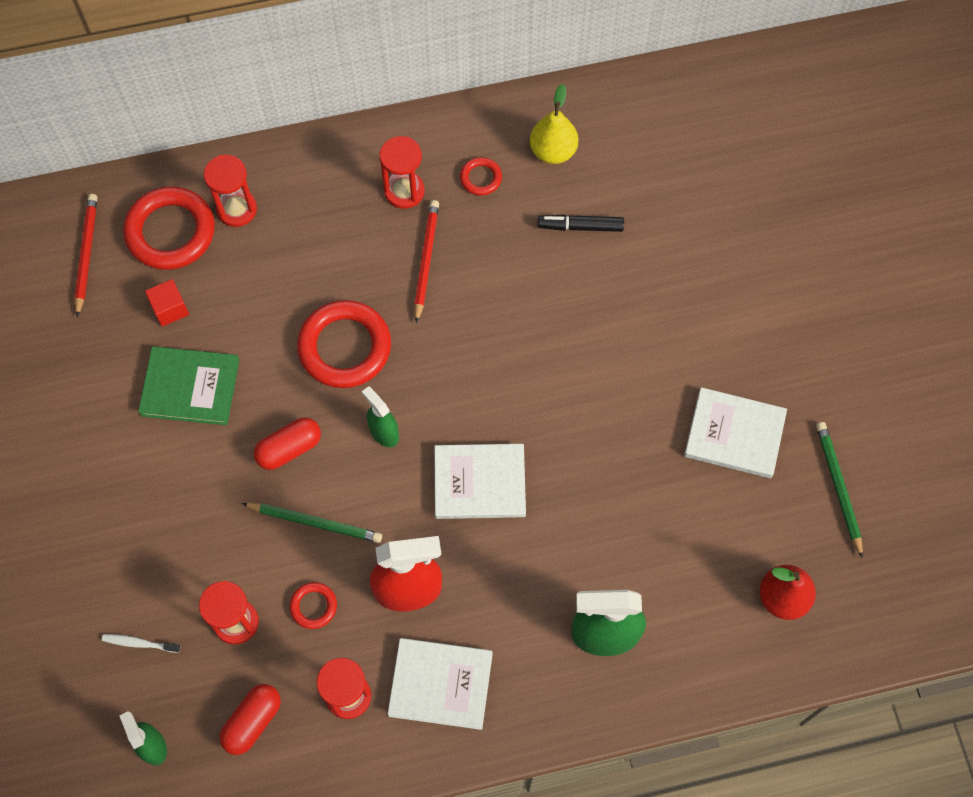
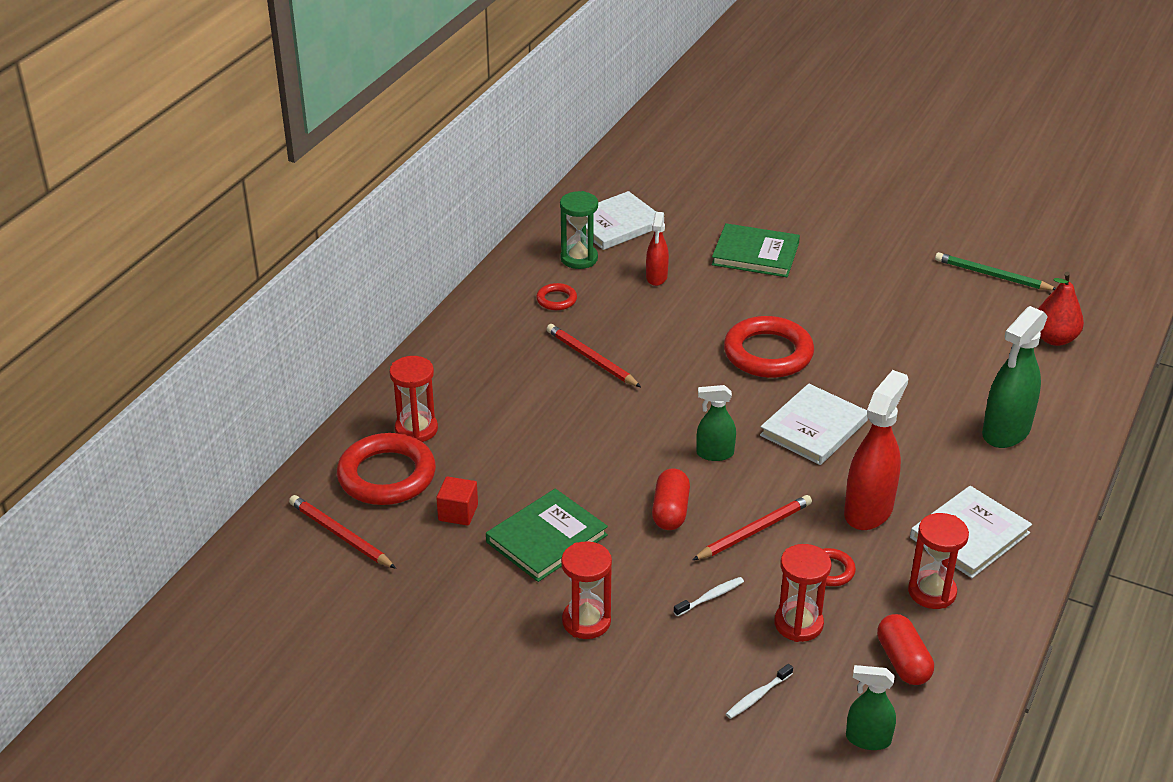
camera: 50 degrees left, 30 degrees down
(216, 542) = (710, 597): none -> white toothbrush
(315, 523) = (754, 531): green pencil -> red pencil
(345, 347) = (615, 436): red ring -> red ring (768, 353)
(404, 191) = (518, 339): red hourglass -> red hourglass (586, 621)
(553, 151) = (579, 258): yellow pear -> green hourglass
(580, 226) = (656, 277): black marker -> red spray bottle
(687, 276) = (755, 254): none -> green book
(734, 434) = (904, 296): white book -> white book (616, 224)

